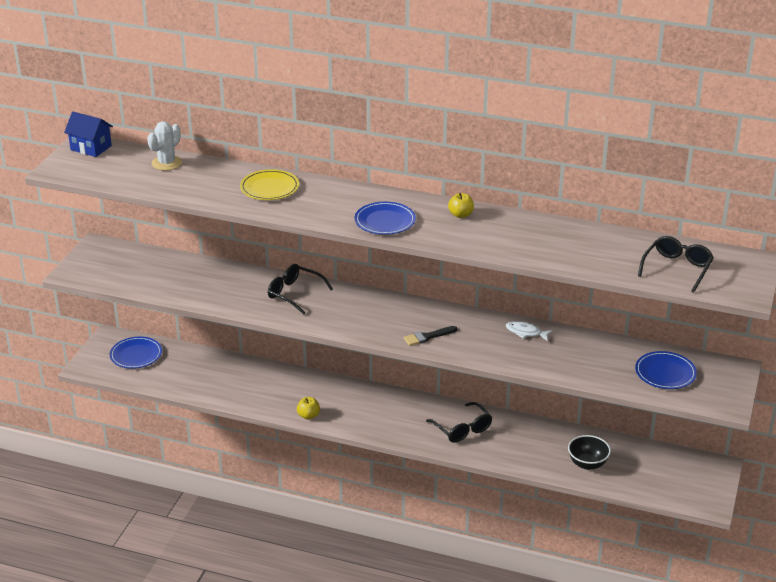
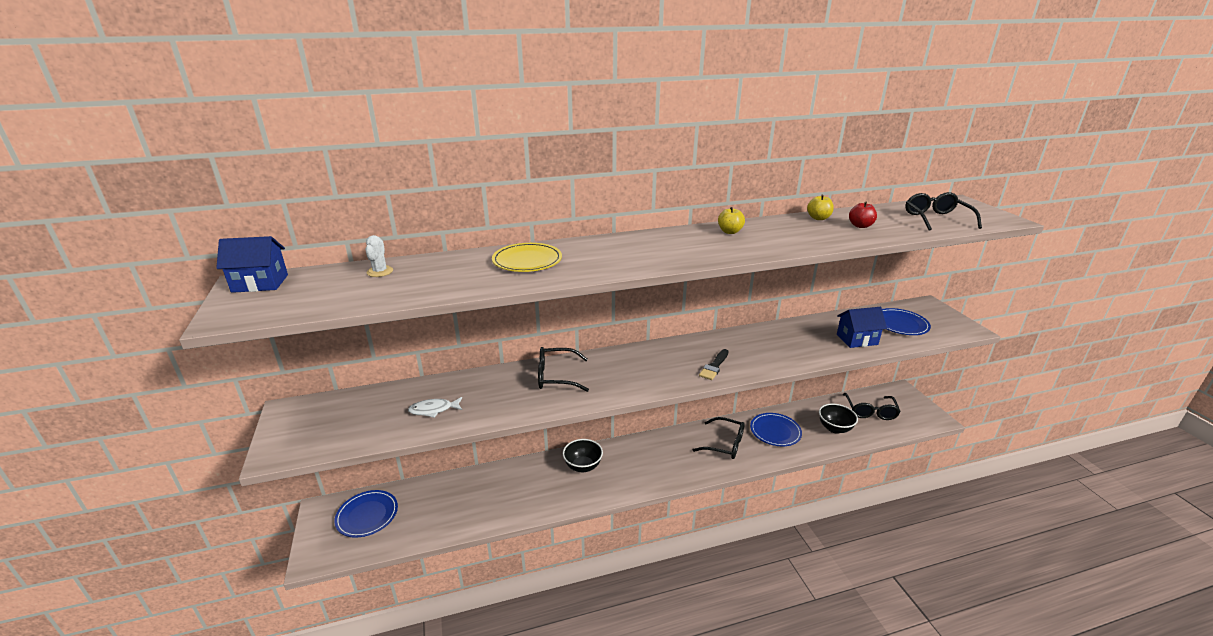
camera: 35 degrees left, 5 degrees down
(166, 163) = (380, 272): white cactus -> white cactus, size x0.66
(308, 416) = (595, 494): yellow apple -> yellow apple (818, 218)
(321, 391) = (583, 466): none -> black bowl
(385, 221) = (679, 253): blue plate -> blue plate (775, 431)
(526, 332) = (776, 334): white fish -> white fish (433, 410)
(586, 249) = (860, 226): none -> red apple
(593, 368) = (857, 339): none -> blue house
(649, 467) = (870, 411): none -> black glasses

